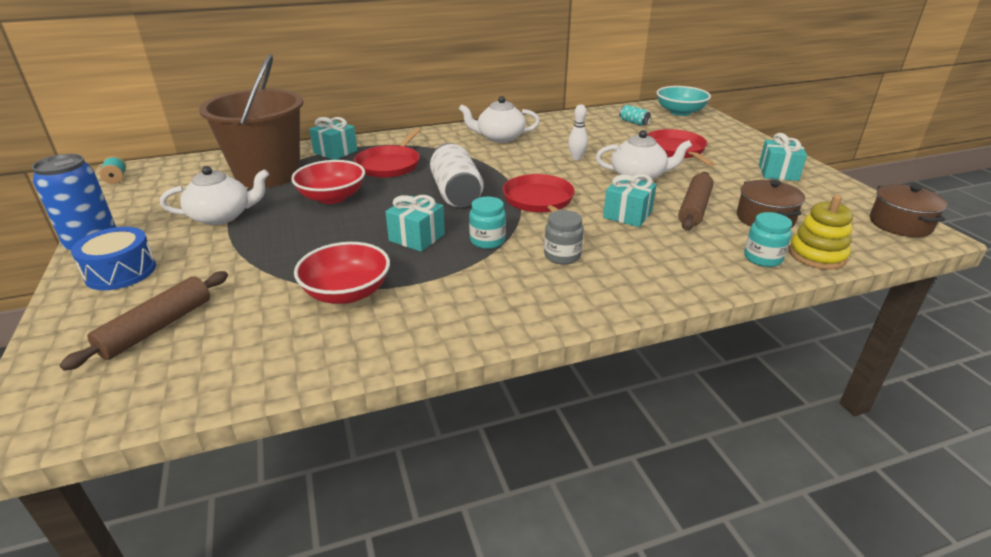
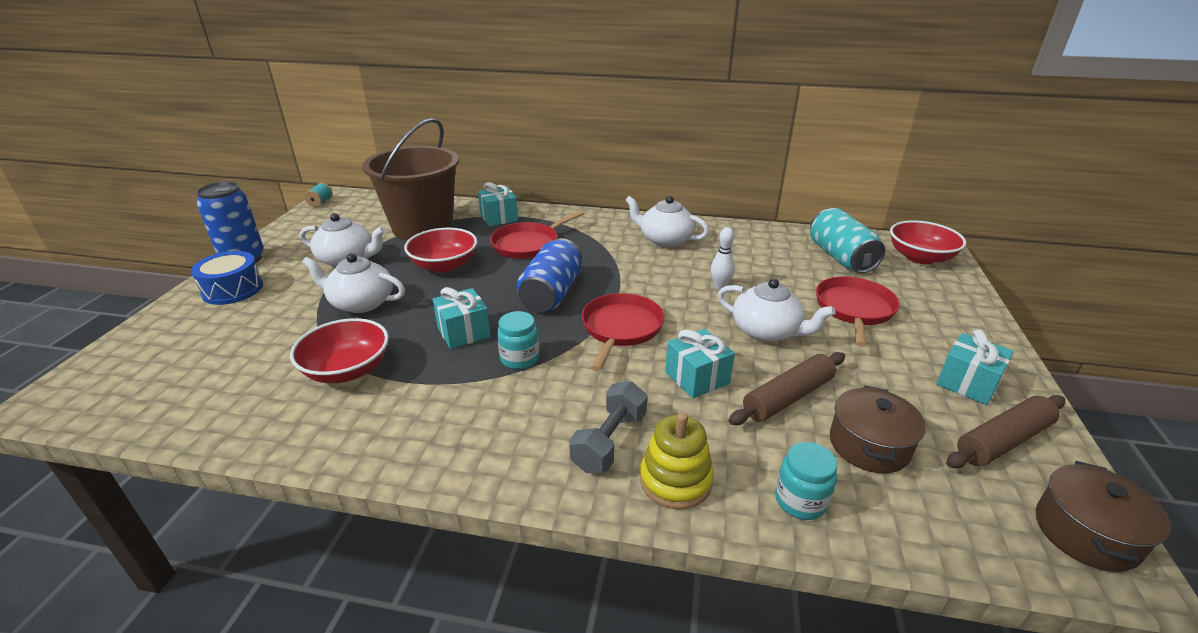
camera: 30 degrees right, 0 degrees up
(157, 328) = (198, 350): brown rolling pin -> brown rolling pin (1003, 441)
(288, 244) = (361, 303): none -> white teapot
(456, 193) = (551, 293): white can -> blue can
(562, 256) = (570, 404): grey jar -> none
(617, 268) = (609, 442): none -> grey dumbbell
(633, 122) = (840, 257): turquoise can -> turquoise can, size x2.10
(680, 112) = (920, 257): turquoise bowl -> red bowl
(817, 255) = (885, 528): yellow stacking toy -> yellow stacking toy (675, 480)

